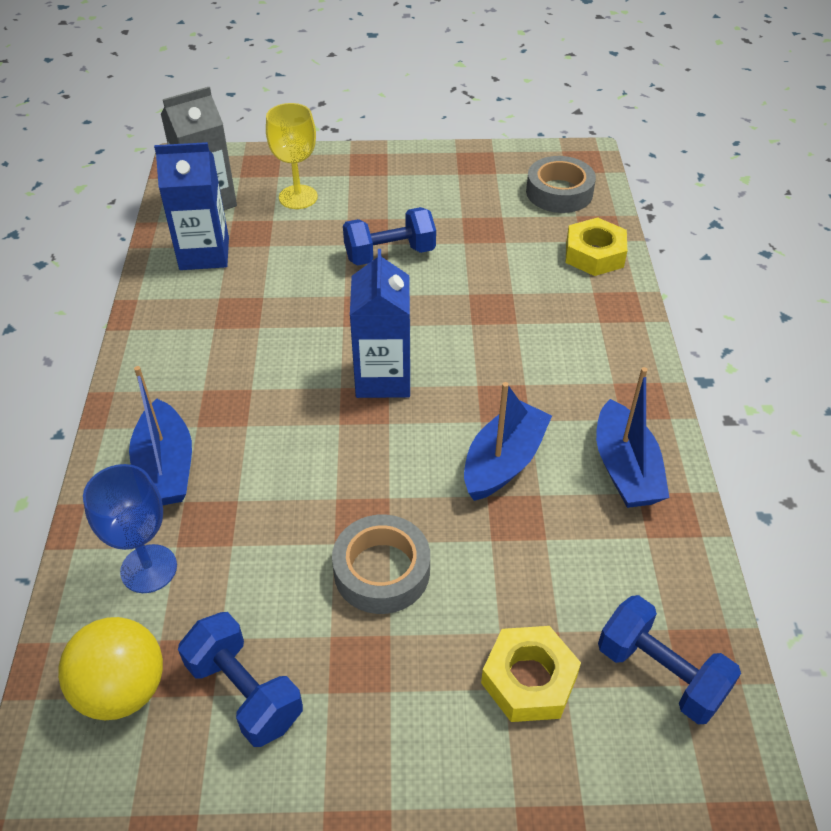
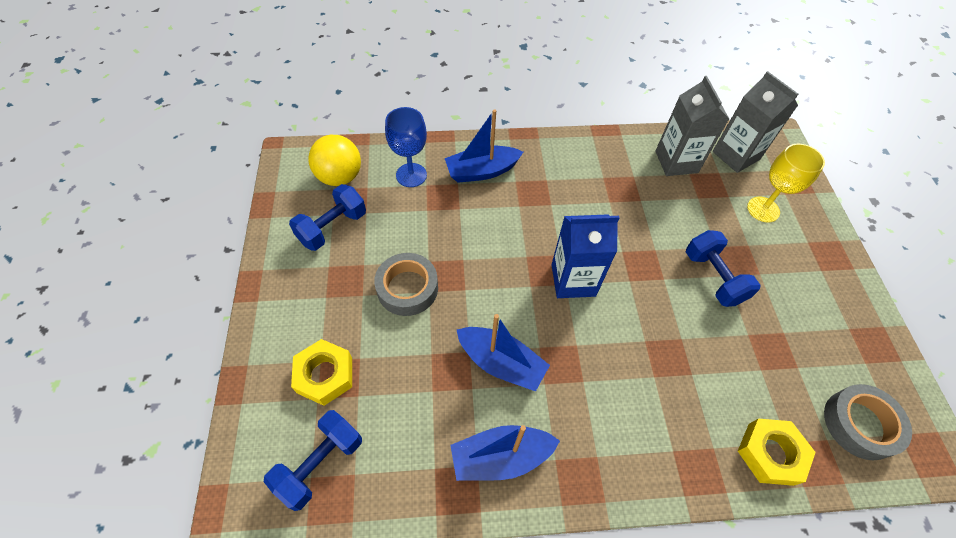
camera: 85 degrees right, 10 degrees up
(204, 254) = (676, 162): blue carton -> grey carton

